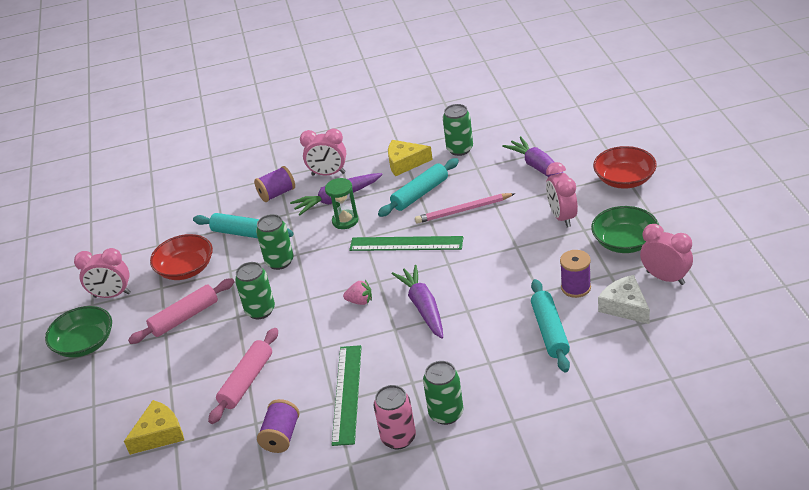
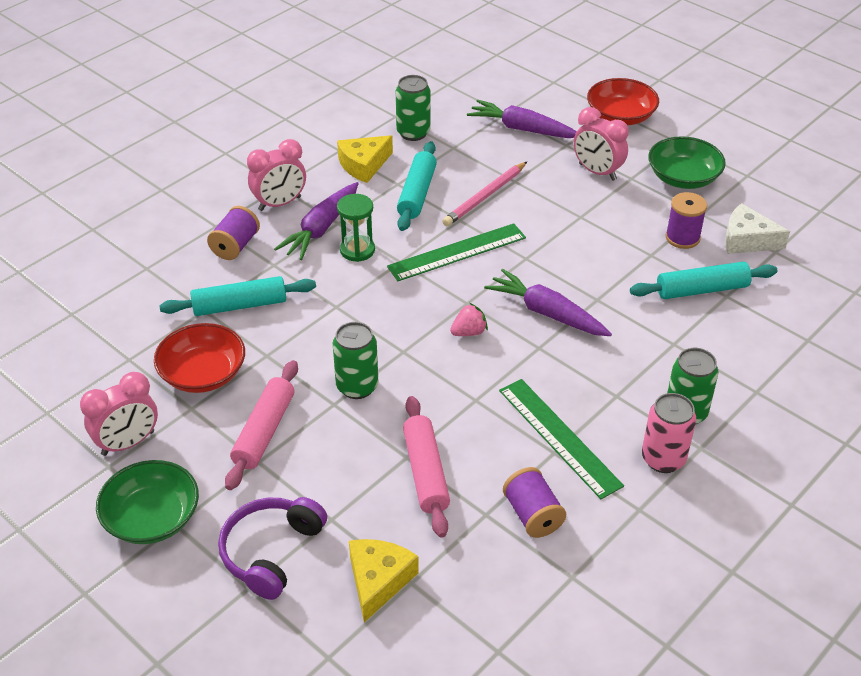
camera: 40 degrees left, 5 degrees up
(122, 390) = (271, 552): none -> purple headphones
(279, 261) = (322, 322): green can -> none
(550, 331) = (701, 290): turquoise rolling pin -> turquoise rolling pin turned 60 degrees counterclockwise
(665, 278) = (755, 200): pink clock -> none

